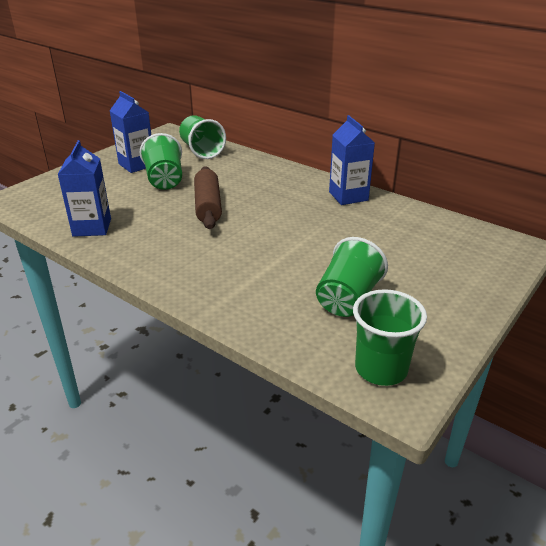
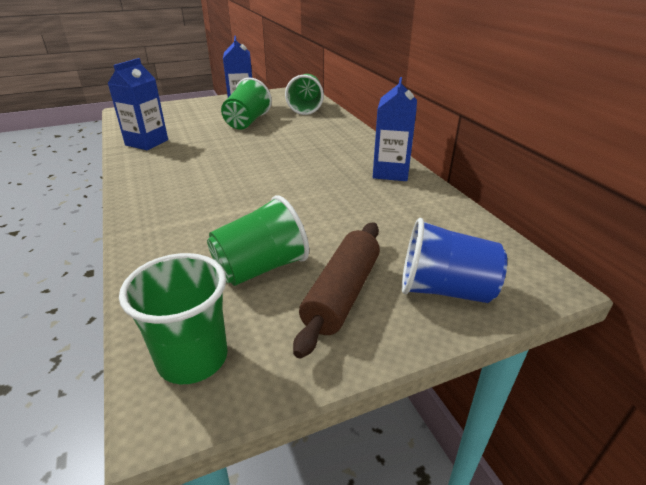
camera: 30 degrees right, 0 degrees up
(208, 206) = (252, 149): brown rolling pin -> brown rolling pin (342, 294)
(473, 270) = (444, 290): none -> blue cup

